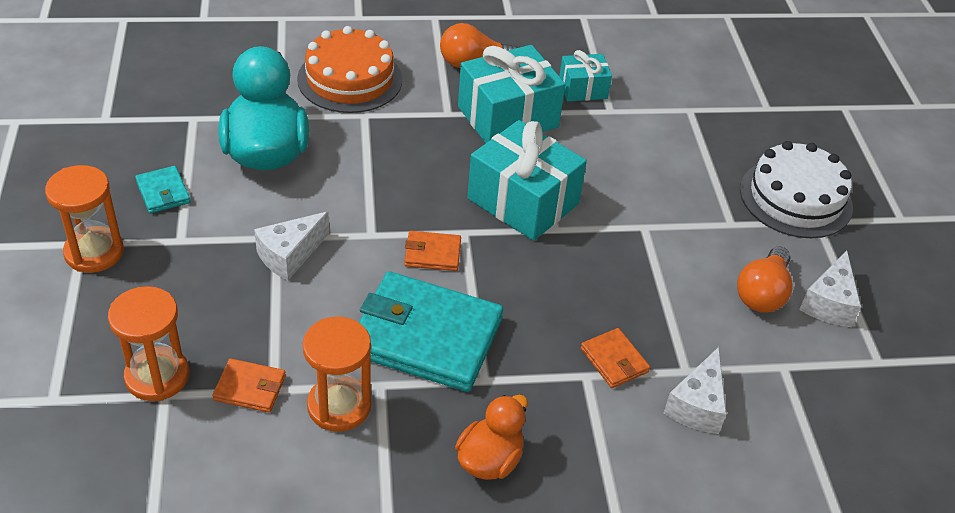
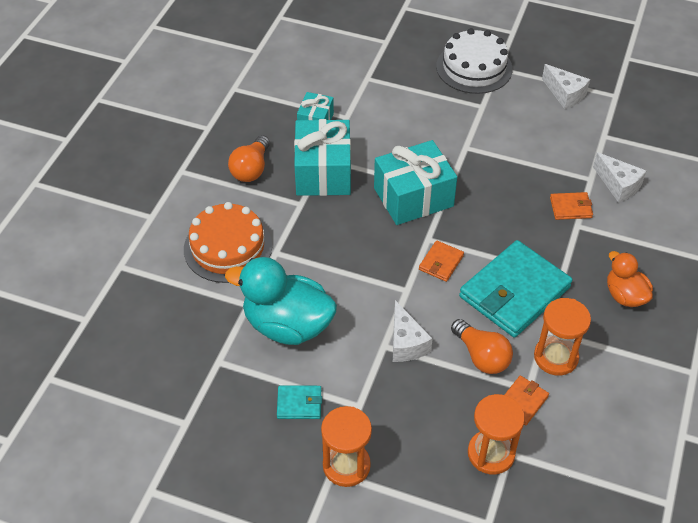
camera: 60 degrees left, 5 degrees up
(762, 293) = (545, 119): orange light bulb -> orange light bulb (481, 356)

